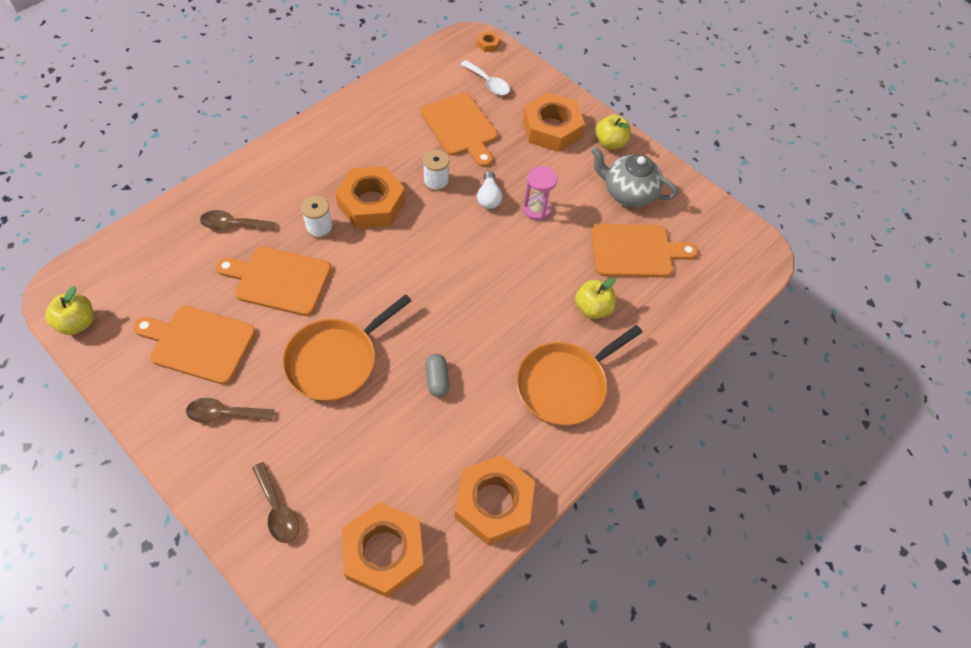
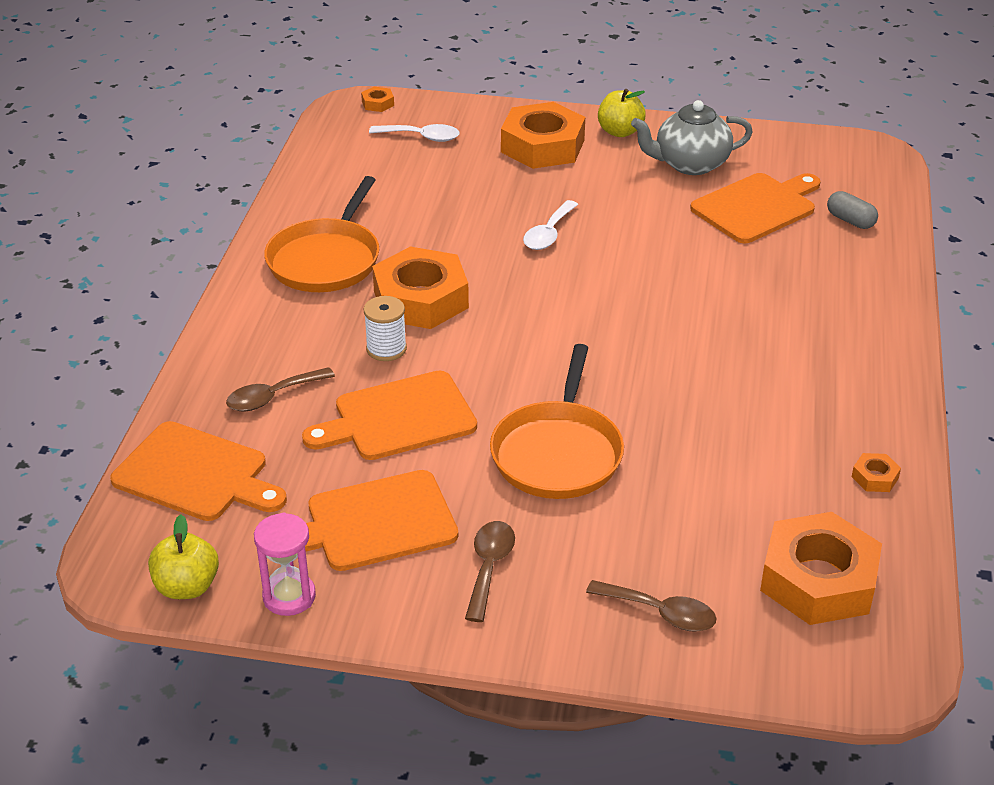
camera: 30 degrees left, 20 degrees down
(224, 413) = (489, 567): brown spoon -> brown spoon turned 135 degrees clockwise
(436, 181) = (471, 247): white spool -> none
(437, 380) = (690, 411): grey capsule -> grey capsule (850, 220)
(460, 127) = (439, 188): orange cutting board -> orange cutting board (195, 474)
(488, 197) = (548, 234): white light bulb -> white spoon
(493, 503) = (874, 477): orange nut -> orange nut, size x0.41
(536, 209) = (613, 220): pink hourglass -> pink hourglass (289, 596)
(564, 384) = (823, 347): orange pan -> orange pan (326, 260)
(592, 308) = (772, 273): yellow apple -> none

